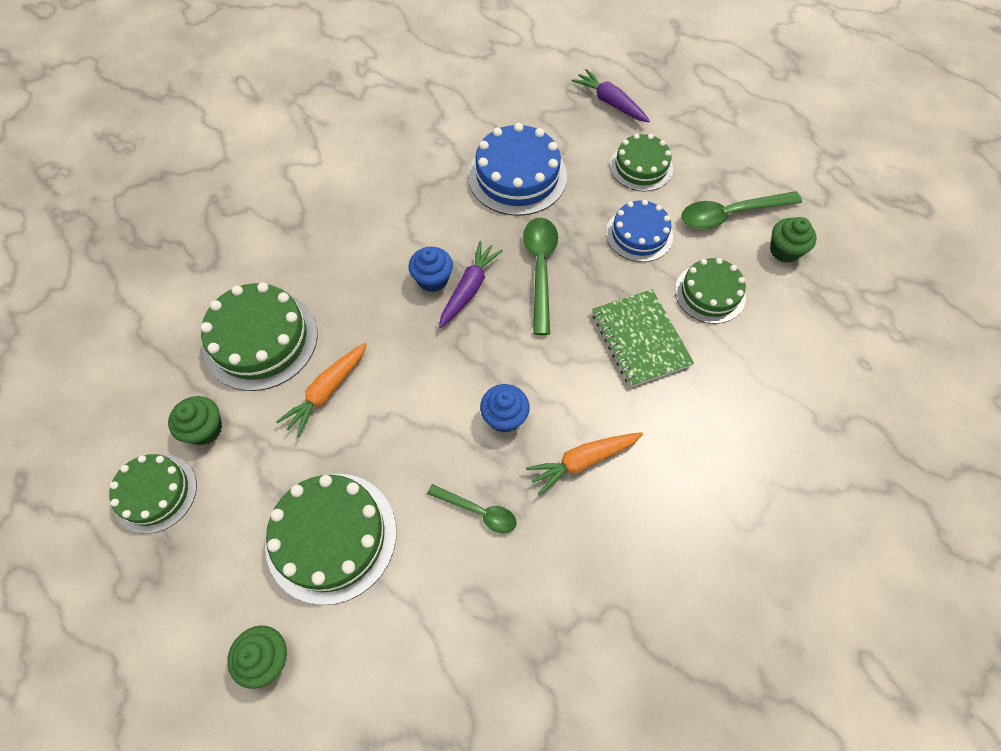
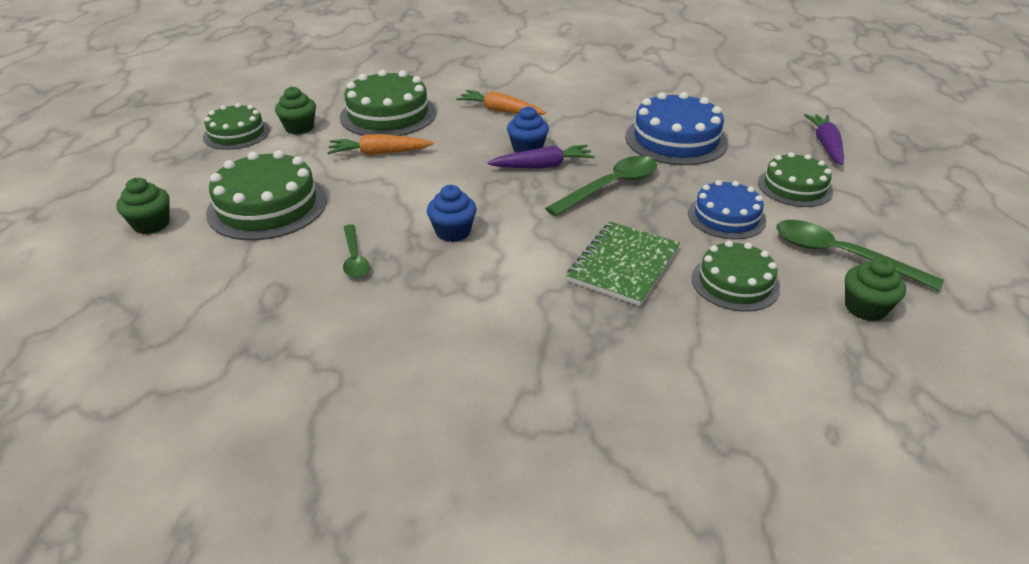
camera: 50 degrees right, 25 degrees down
(583, 461) = (462, 289): orange carrot -> orange carrot (500, 111)

